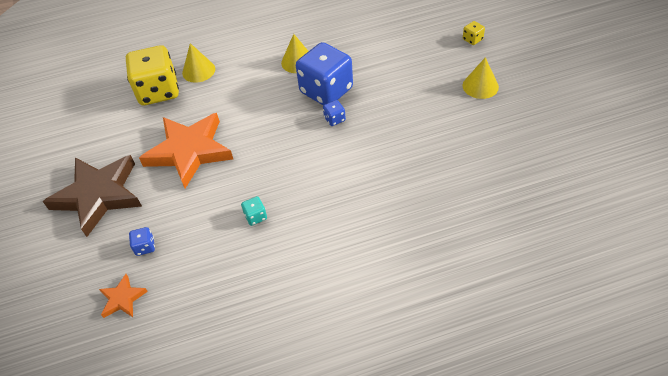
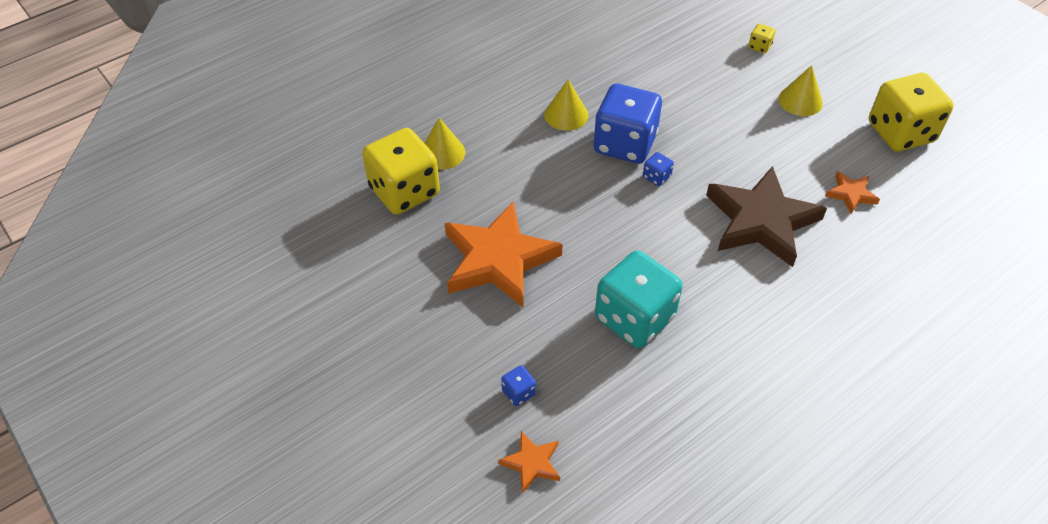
camera: 25 degrees left, 0 degrees up
(98, 195) = (412, 345): brown star -> brown star (761, 221)
(255, 216) = (634, 318): turquoise dice -> turquoise dice, size x2.49
(478, 166) = (851, 194): none -> orange star
(549, 127) = (900, 133): none -> yellow dice

